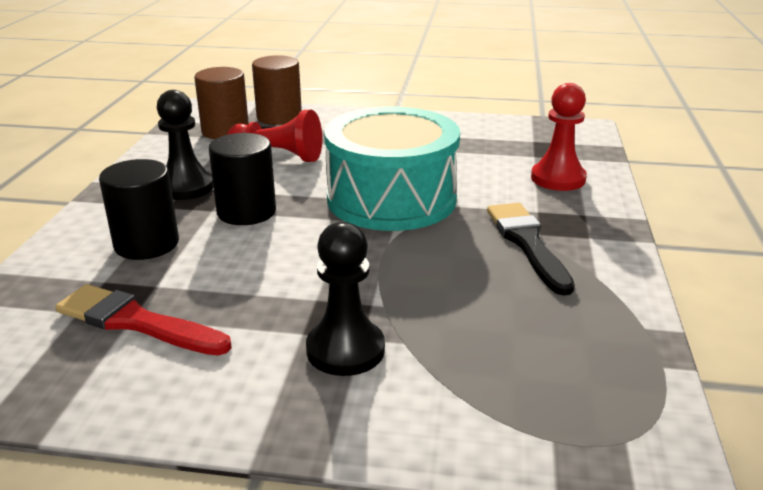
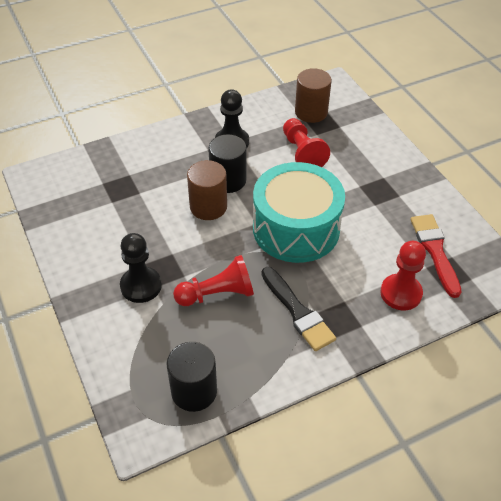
camera: 55 degrees right, 20 degrees up
(136, 322) = (109, 206): red brush -> red brush (435, 251)
(146, 244) = (168, 166): black cylinder -> black cylinder (194, 391)
(279, 117) = (354, 121): brown cylinder -> brown cylinder (208, 207)
(437, 288) = (217, 294): none -> red pawn
(527, 243) = (298, 312): black brush -> black brush turned 105 degrees clockwise

